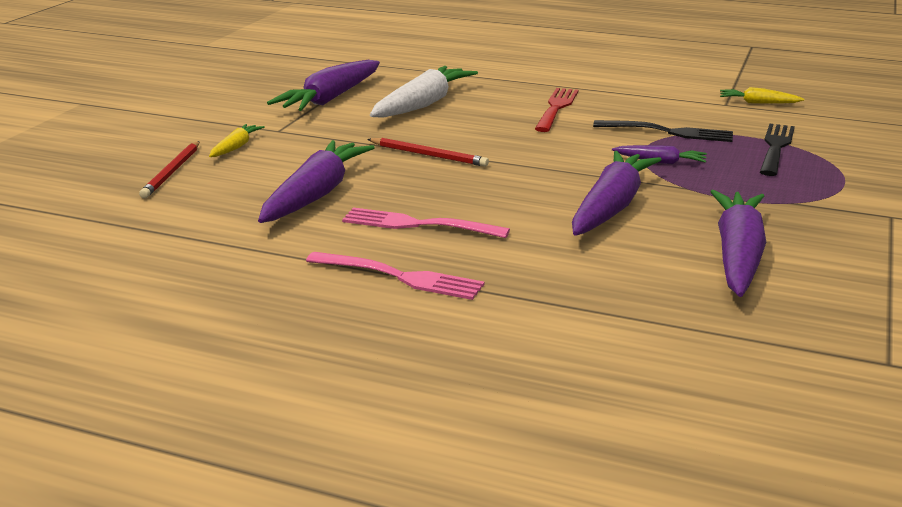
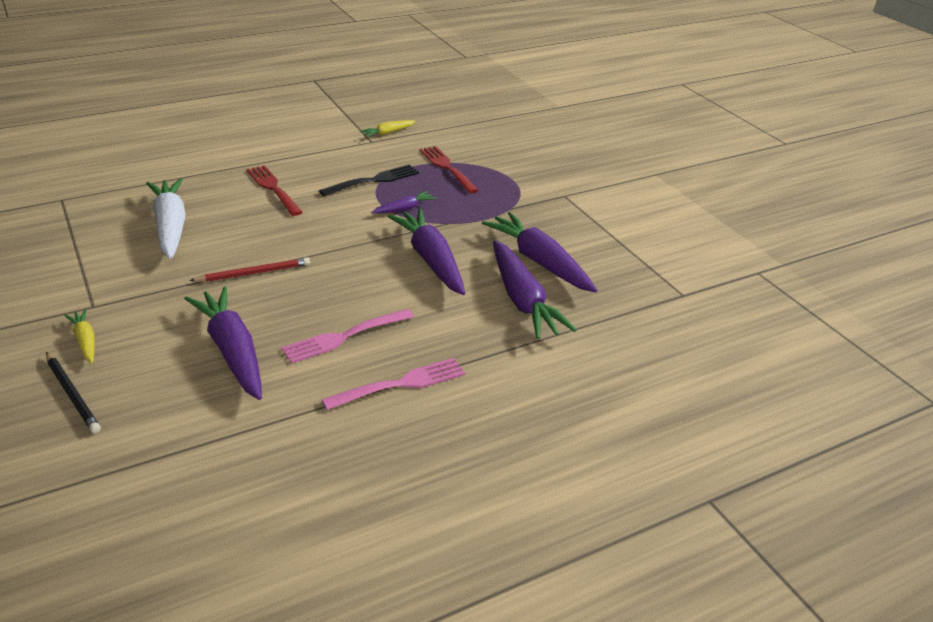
camera: 50 degrees left, 10 degrees up
(172, 172) = (72, 394): red pencil -> black pencil
(330, 99) = (82, 253): purple carrot -> purple carrot (523, 300)
(776, 148) = (447, 168): black fork -> red fork

